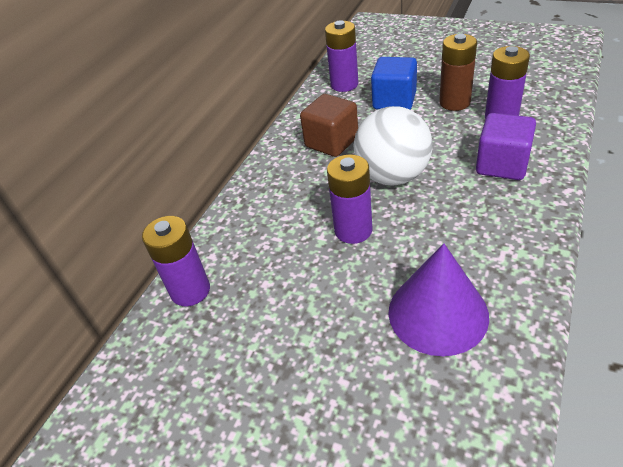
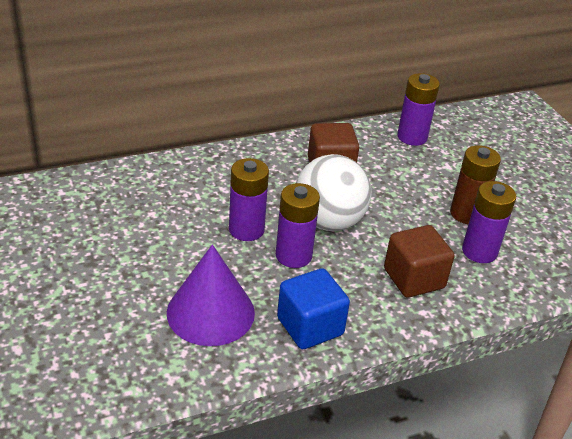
camera: 35 degrees right, 5 degrees down
(190, 290) = (110, 182): purple battery -> purple battery (293, 256)
(394, 101) = (425, 177): blue cube -> blue cube (310, 326)
(502, 165) = (414, 278): purple cube -> brown cube

